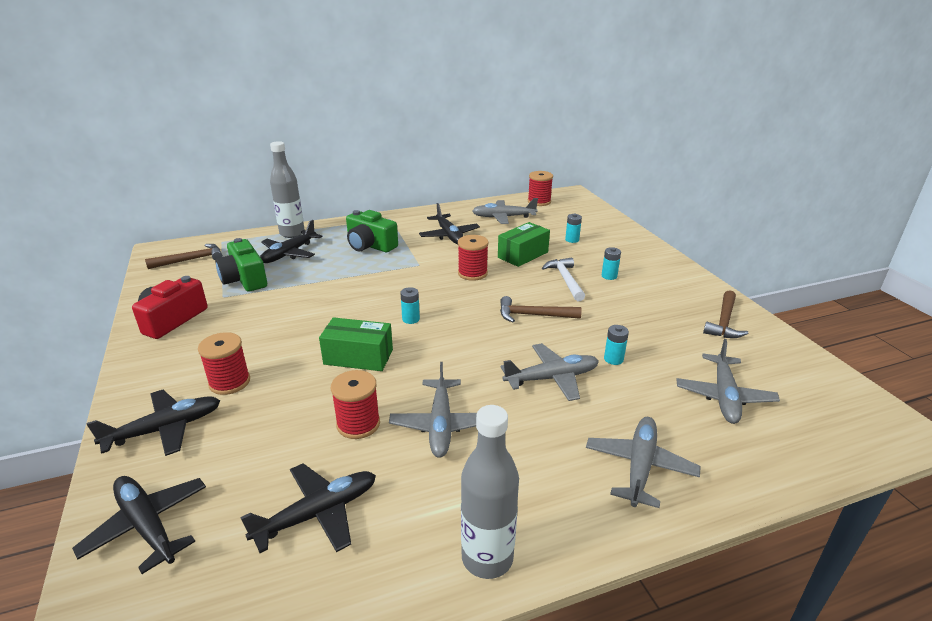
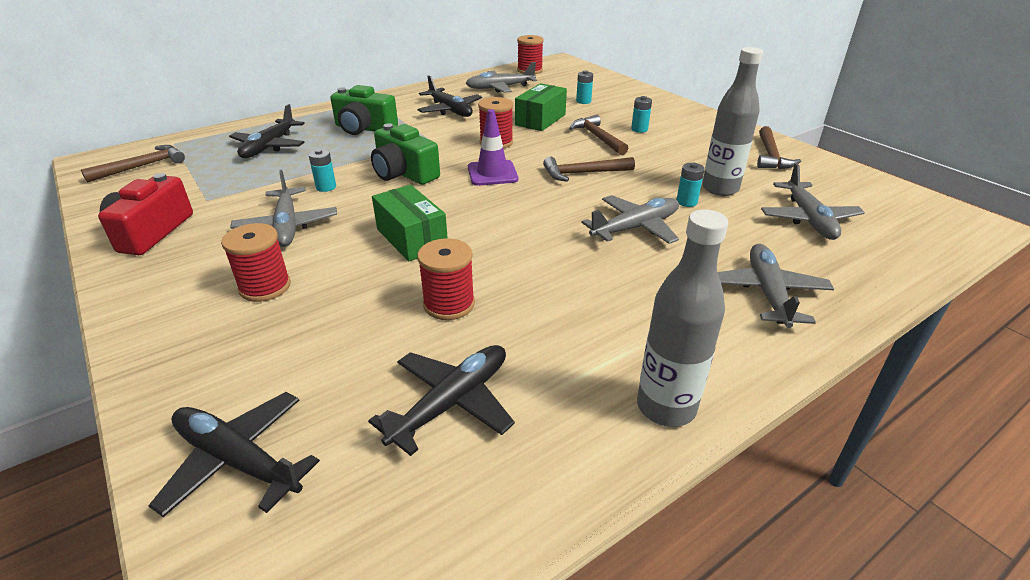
camera: 15 degrees left, 5 degrees up
(164, 429) = (204, 350): black plane -> none
(244, 279) = (226, 178): green camera -> green camera (404, 173)
(292, 233) = (262, 126): grey bottle -> grey bottle (720, 189)
(358, 357) = (411, 238): green box -> green box turned 60 degrees clockwise
(411, 319) = (452, 193): turquoise battery -> turquoise battery (326, 187)
(441, 424) = (543, 289): grey plane -> grey plane (287, 225)
(454, 304) = (492, 173): none -> purple traffic cone
(565, 280) = (597, 137): white hammer -> brown hammer

